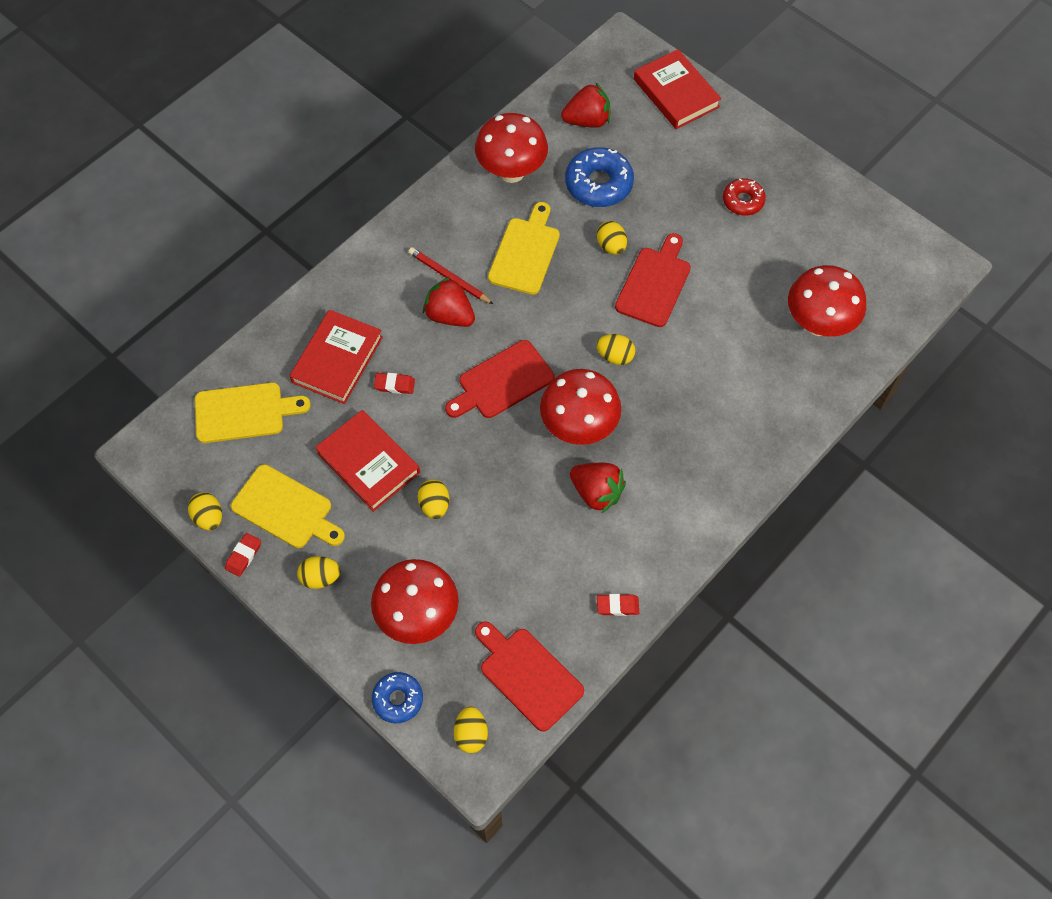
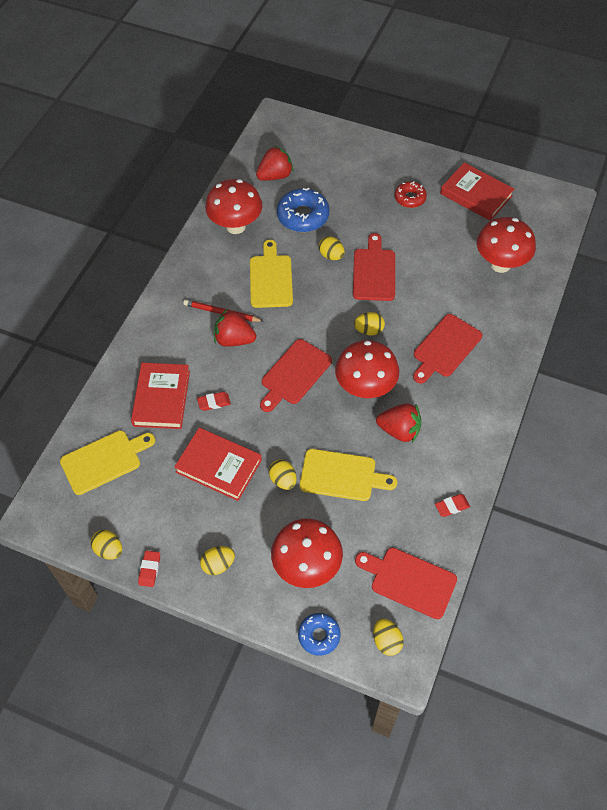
camera: 20 degrees left, 5 degrees down
(286, 509) = (168, 522): yellow cutting board -> yellow cutting board (342, 476)
(676, 93) = (330, 140): red book -> red book (476, 195)
(699, 409) = (445, 348): none -> red cutting board

